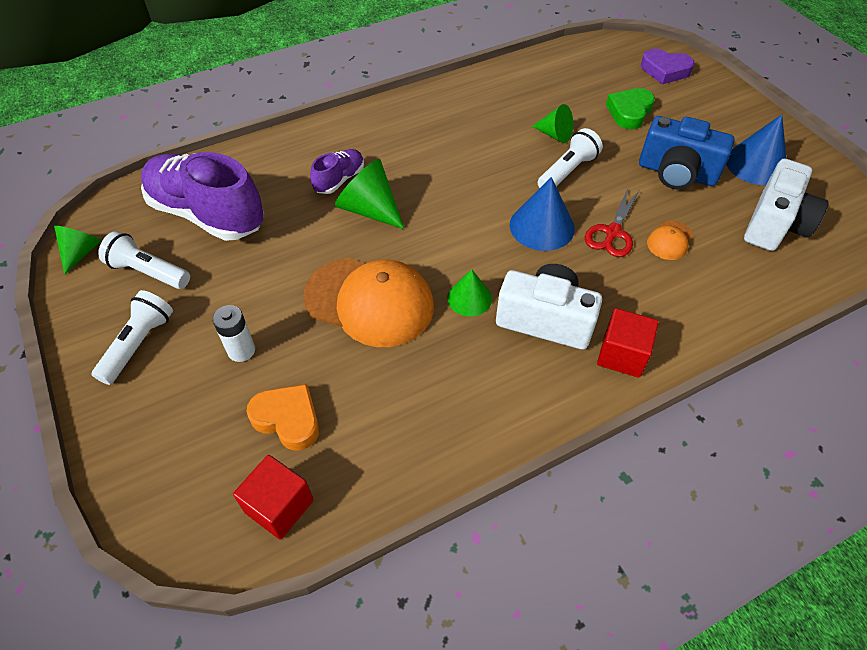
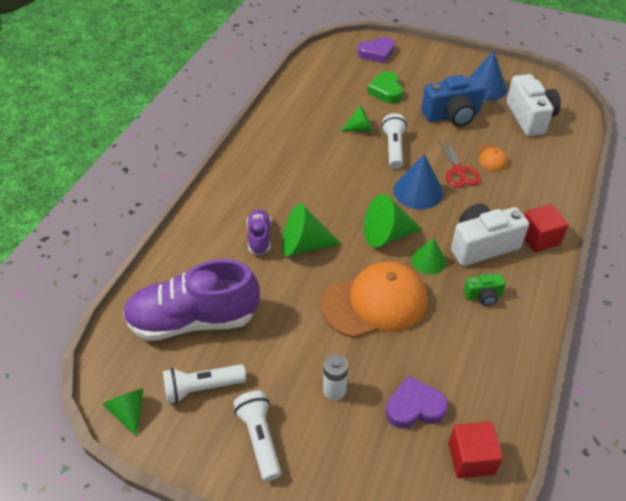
camera: 40 degrees left, 5 degrees down
(288, 419) = (414, 407): orange heart -> purple heart
(457, 248) = (386, 235): none -> green cone
(483, 369) = (483, 296): none -> green camera

